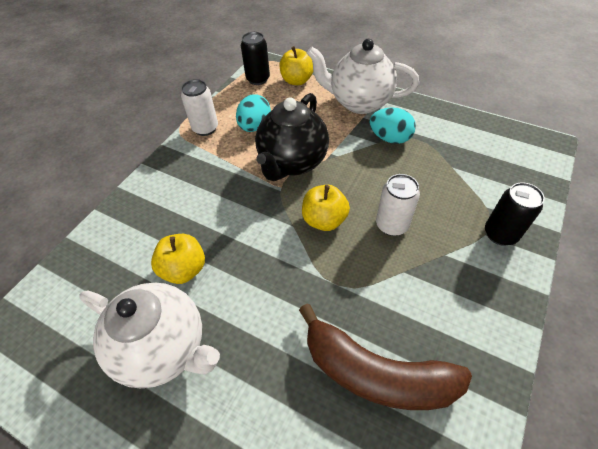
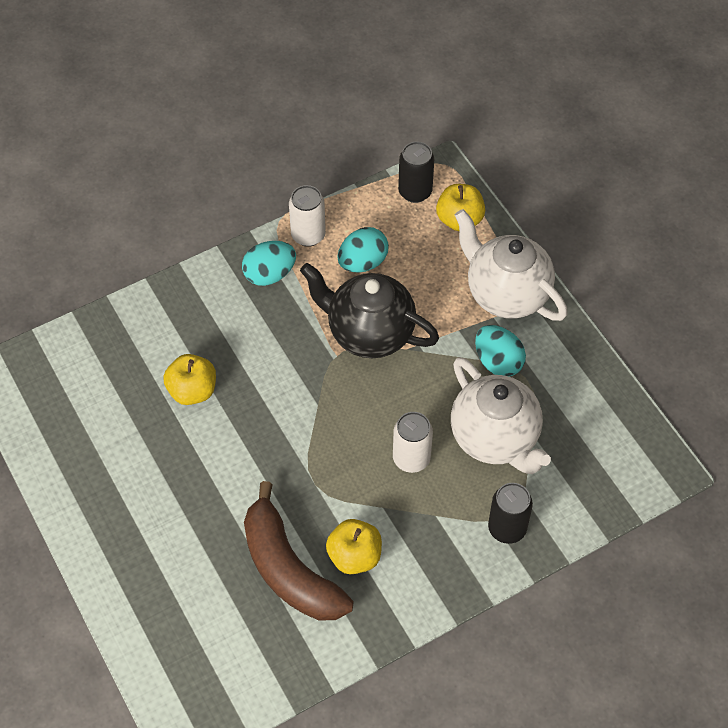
camera: 30 degrees right, 5 degrees up
(165, 348) = (139, 451): white teapot -> white teapot (495, 438)
(194, 162) = (269, 274): none -> turquoise egg
(292, 163) = (369, 333): black teapot -> black teapot turned 60 degrees clockwise
(324, 220) = (351, 416): yellow apple -> yellow apple (354, 556)

